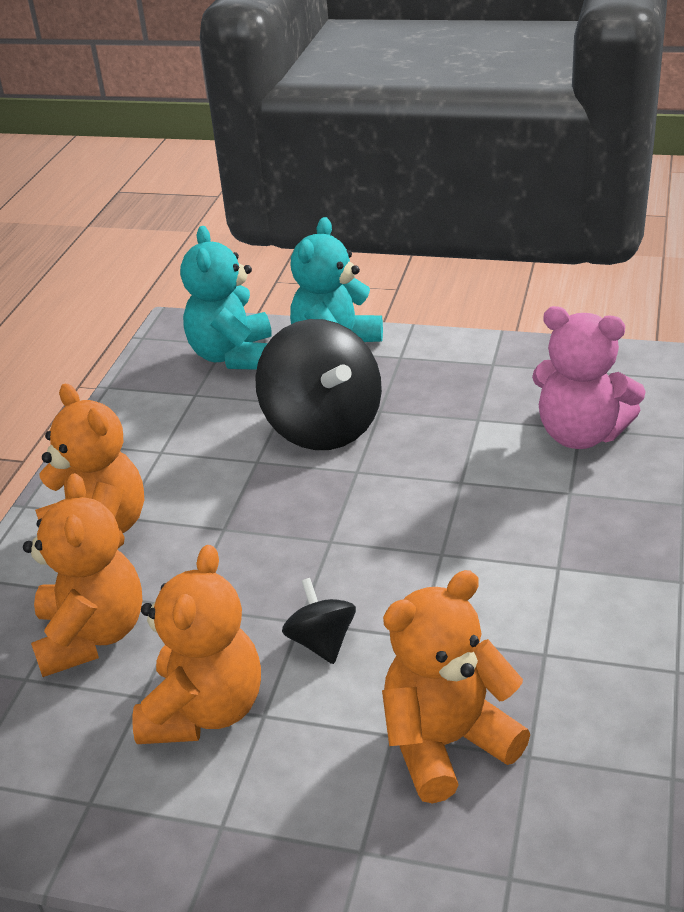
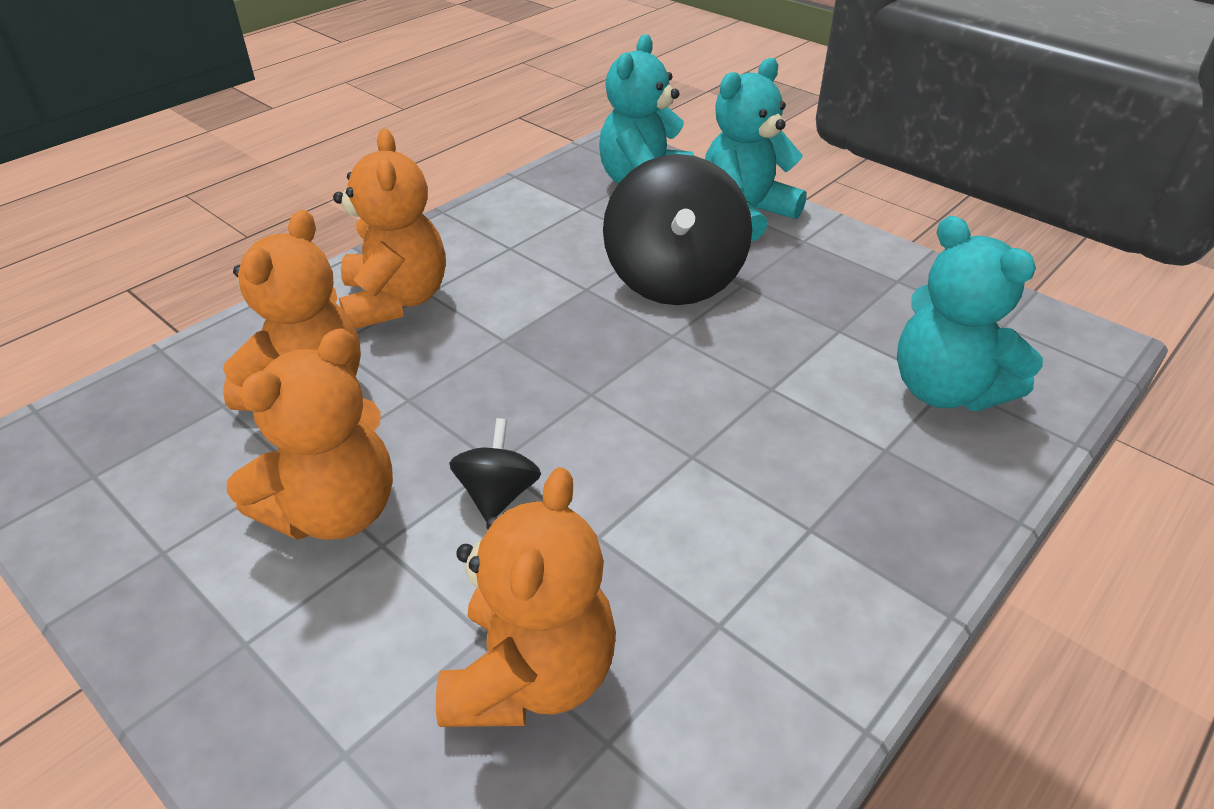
camera: 25 degrees right, 5 degrees up
(447, 743) = (531, 675): orange teddy bear -> orange teddy bear turned 105 degrees clockwise
(580, 434) = (945, 390): pink teddy bear -> turquoise teddy bear

